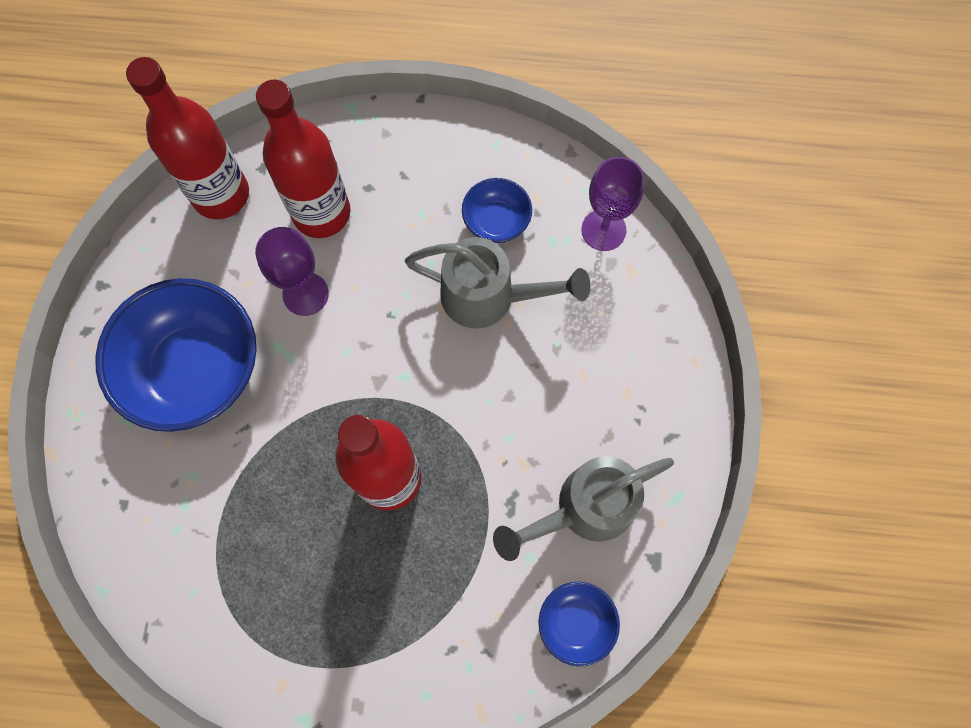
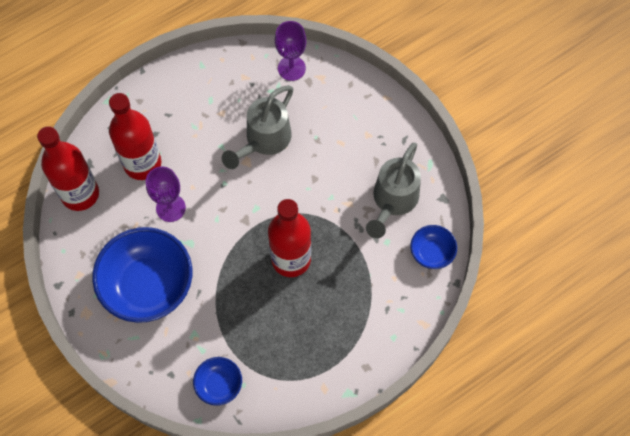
camera: 40 degrees left, 5 degrees down
(489, 297) = (264, 140): grey watering can -> grey watering can turned 150 degrees clockwise
(496, 221) = (235, 102): blue bowl -> blue bowl (219, 384)

